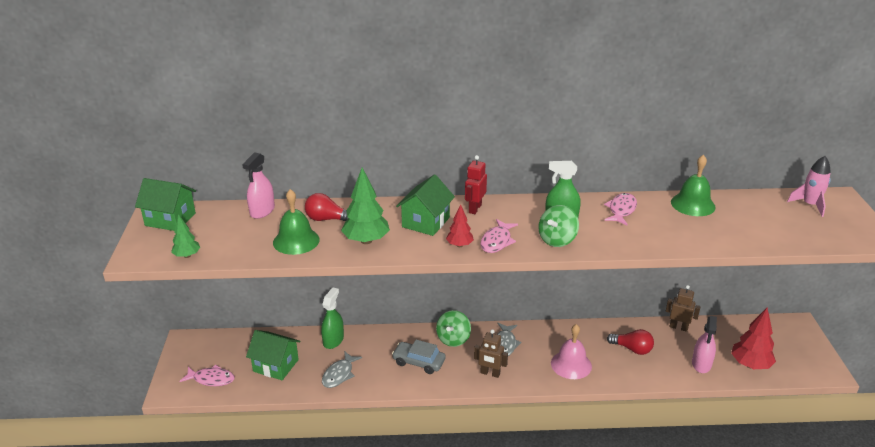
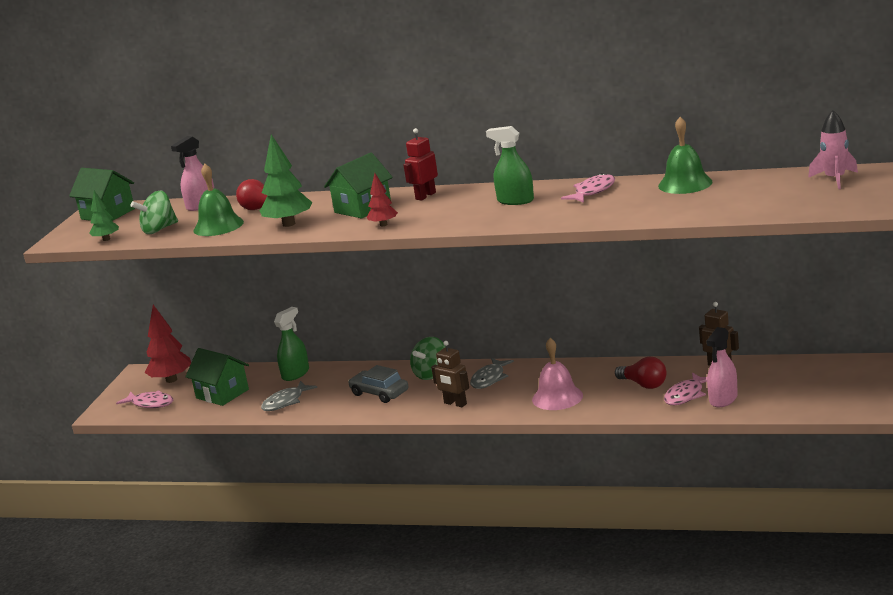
camera: 20 degrees right, 10 degrees down
(497, 241) = (426, 221): pink fish -> pink fish (686, 395)
(557, 240) = (494, 218): green spinning top -> green spinning top (159, 229)
(750, 365) = (788, 401): red tree -> red tree (171, 380)

